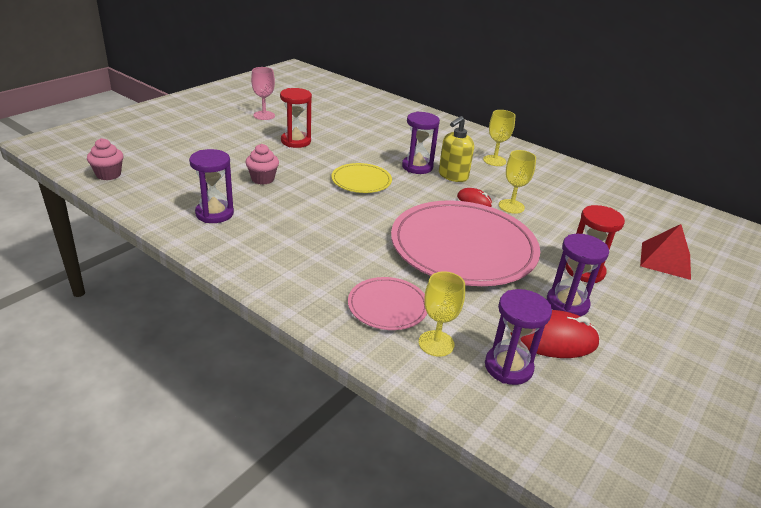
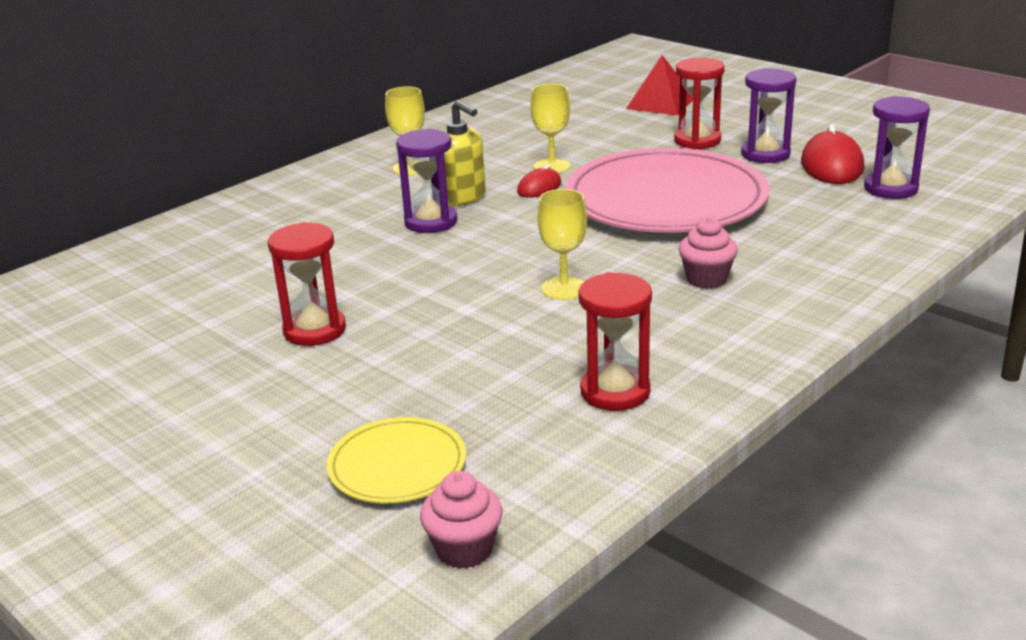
camera: 80 degrees left, 5 degrees down
(214, 213) = (615, 391): purple hourglass -> red hourglass
(262, 179) = (478, 354): pink cupcake -> pink cupcake (706, 279)
(264, 115) = (167, 375): pink goblet -> none
(361, 181) = (481, 265): yellow plate -> yellow plate (397, 465)
(388, 306) = (816, 246): pink plate -> none
(436, 343) = (873, 221): yellow goblet -> yellow goblet (564, 288)

